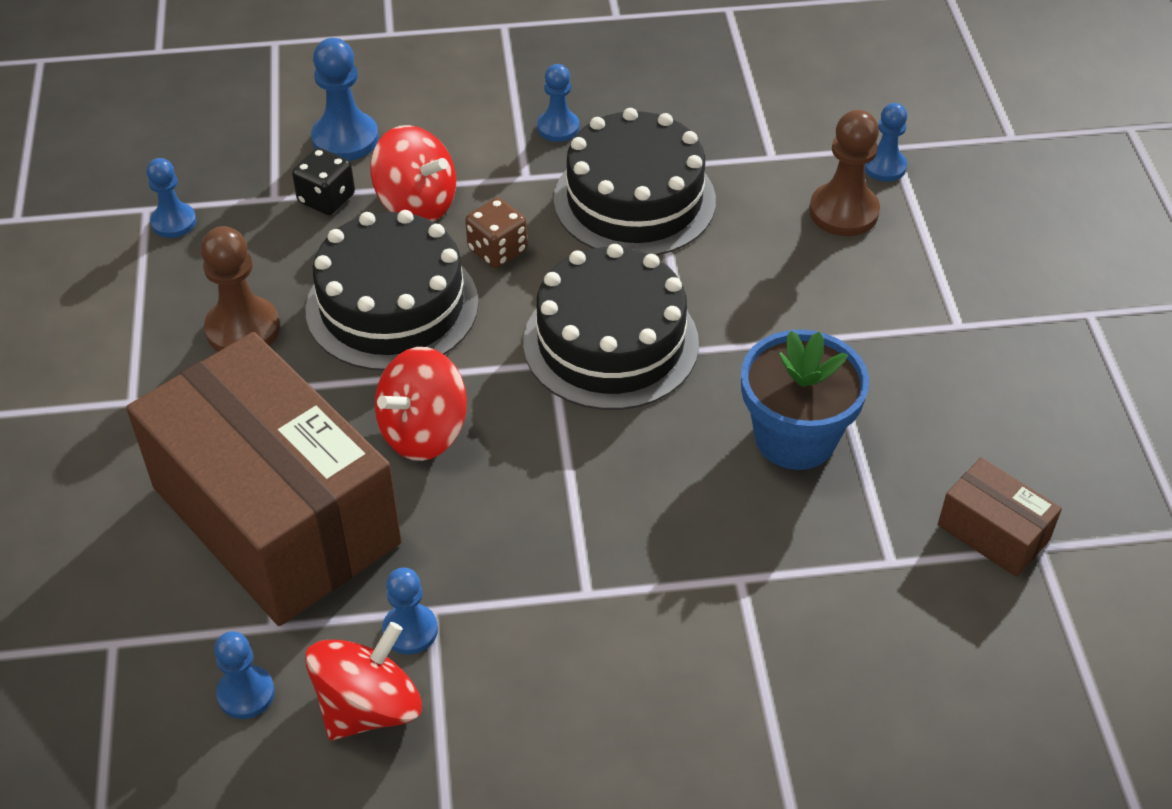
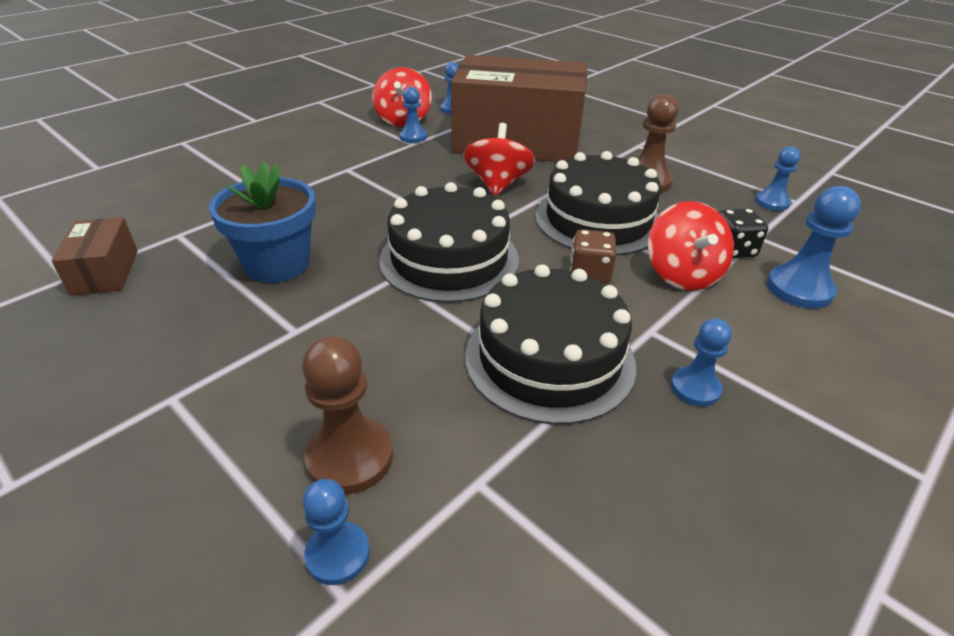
camera: 140 degrees right, 10 degrees down
(416, 204) = (682, 274): red spinning top -> red spinning top turned 90 degrees counterclockwise
(993, 532) = (105, 272): brown box -> brown box turned 75 degrees clockwise

